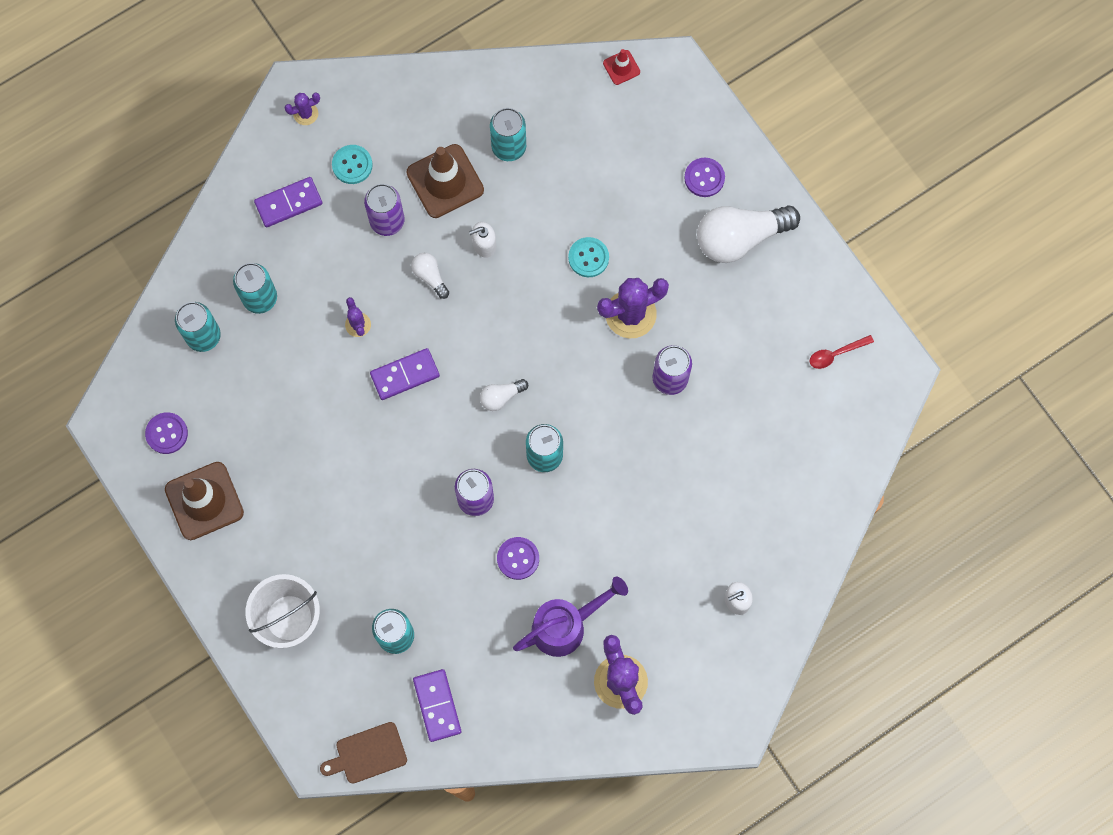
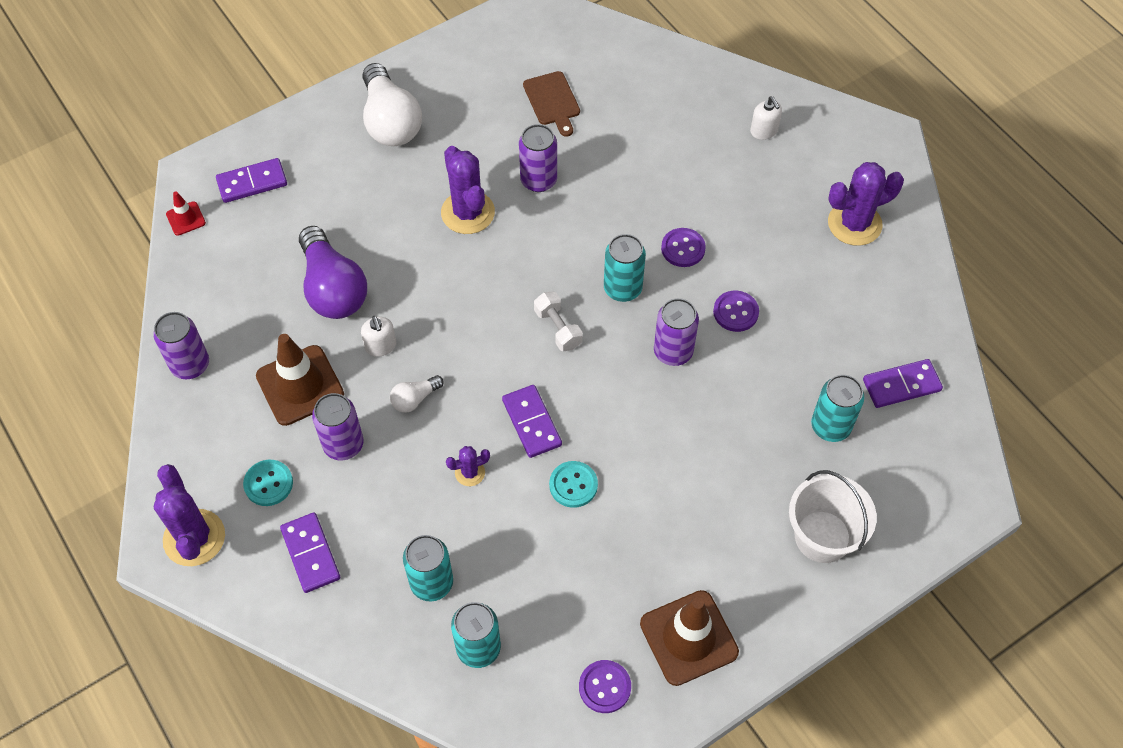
camera: 90 degrees left, 15 degrees down
(305, 114) = (194, 538): purple cactus -> purple cactus, size x1.98
(367, 754) = (963, 451): brown cutting board -> brown cutting board (552, 101)
(467, 90) = (190, 365): none -> purple can
(501, 397) = (558, 328): white light bulb -> white dumbbell
(509, 147) = (265, 323): turquoise can -> none
(545, 200) = (333, 288): none -> purple light bulb
(566, 625) = (803, 270): purple watering can -> none
(588, 258) = (402, 249): turquoise button -> turquoise button (573, 485)
(663, 120) = (252, 182): none -> purple domino
(704, 178) = (322, 149): purple button -> purple button (683, 248)
(836, 354) = (515, 51): red spoon -> none

